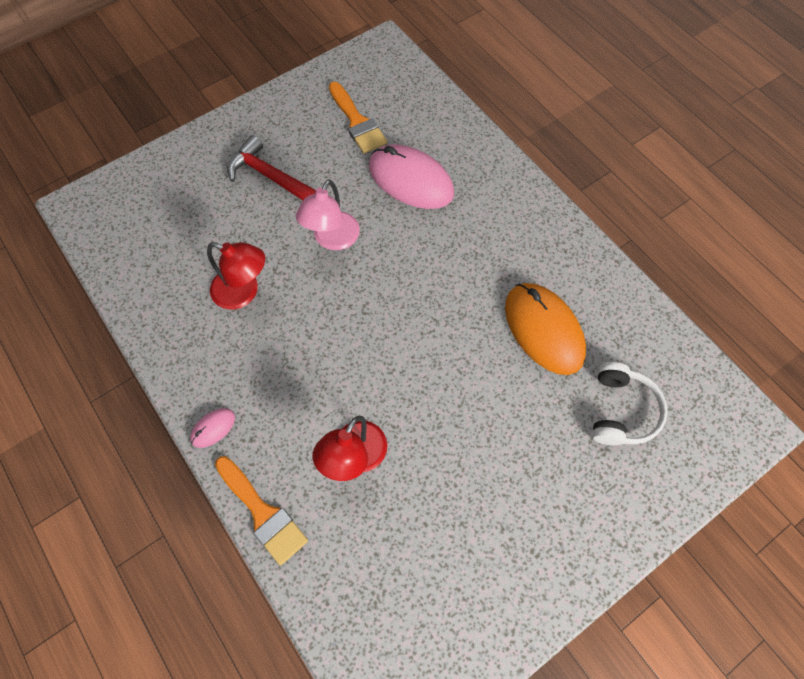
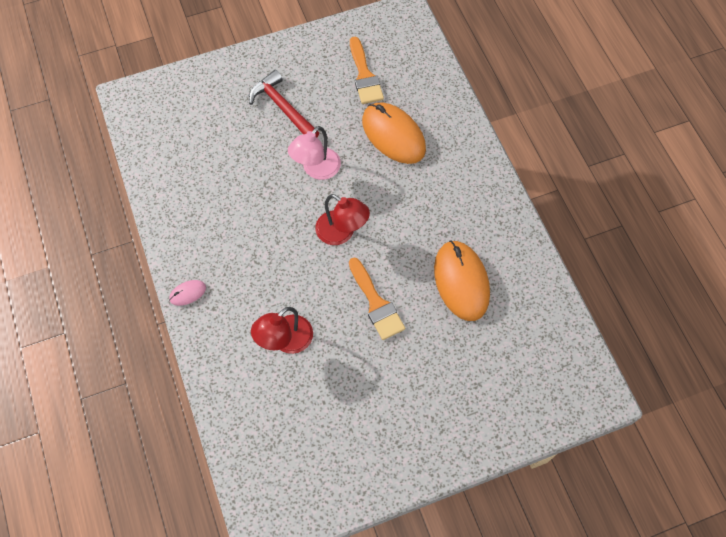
camera: 15 degrees right, 0 degrees up
(244, 292) = (236, 196): red lamp -> red lamp (342, 233)
(263, 513) = (208, 363): orange brush -> orange brush (376, 303)
(411, 180) = (393, 135): pink mouse -> orange mouse
(621, 410) = (501, 359): white headphones -> none

